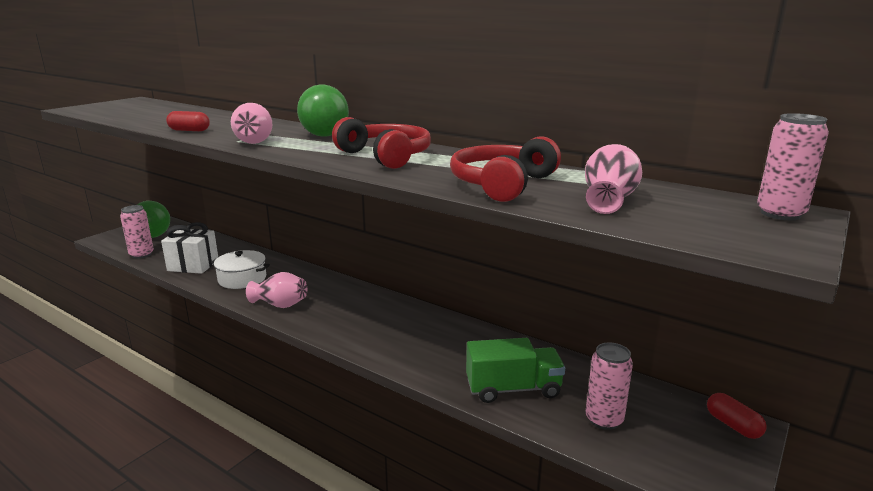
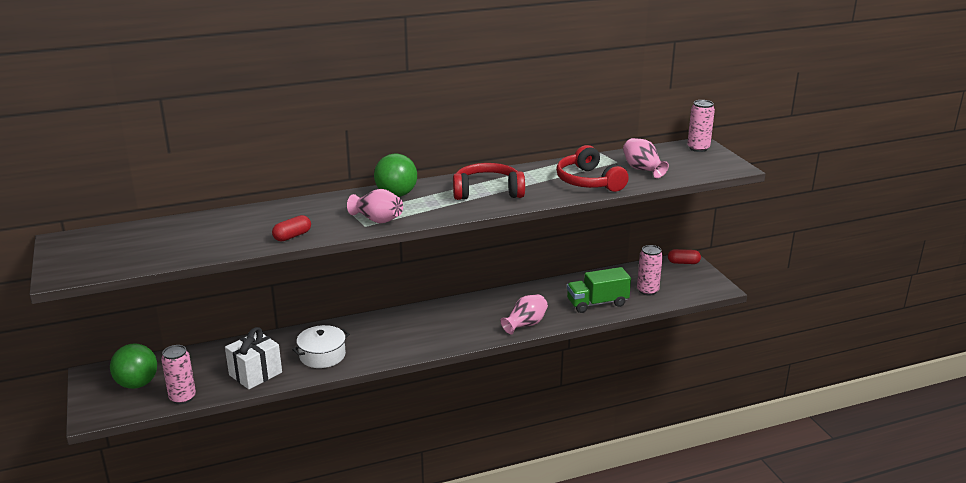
camera: 55 degrees left, 5 degrees up
(280, 305) = (395, 349): pink vase -> pink vase (525, 324)
(513, 389) = (597, 303): green truck -> green truck turned 135 degrees counterclockwise

